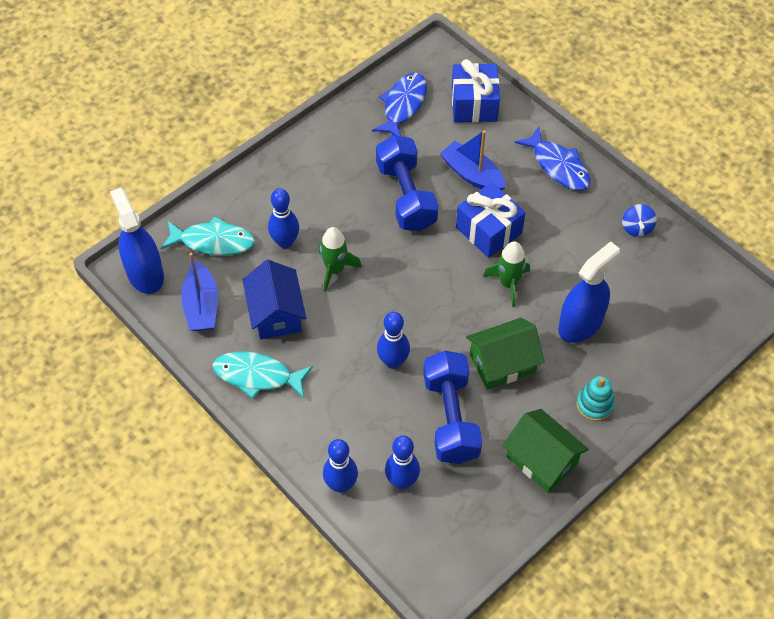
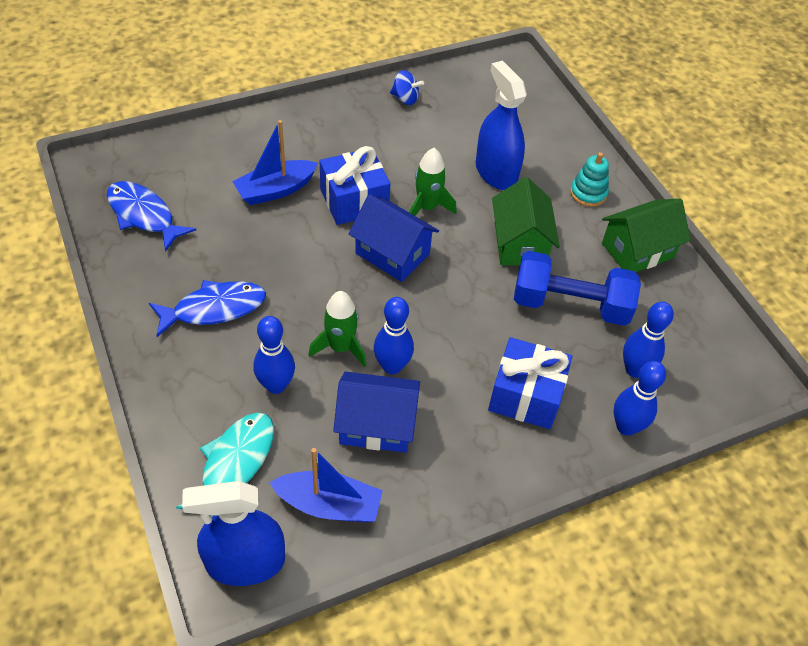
camera: 75 degrees left, 5 degrees down
(257, 376) = (457, 470): turquoise fish -> none
(393, 361) = (485, 332): blue bowling pin -> blue bowling pin (392, 366)
(406, 196) = (272, 253): blue dumbbell -> none
(444, 274) = (392, 253): none -> blue house
(474, 104) = (183, 158): blue gift -> blue gift (526, 396)
(558, 166) = (303, 124): blue fish -> blue fish (214, 309)

